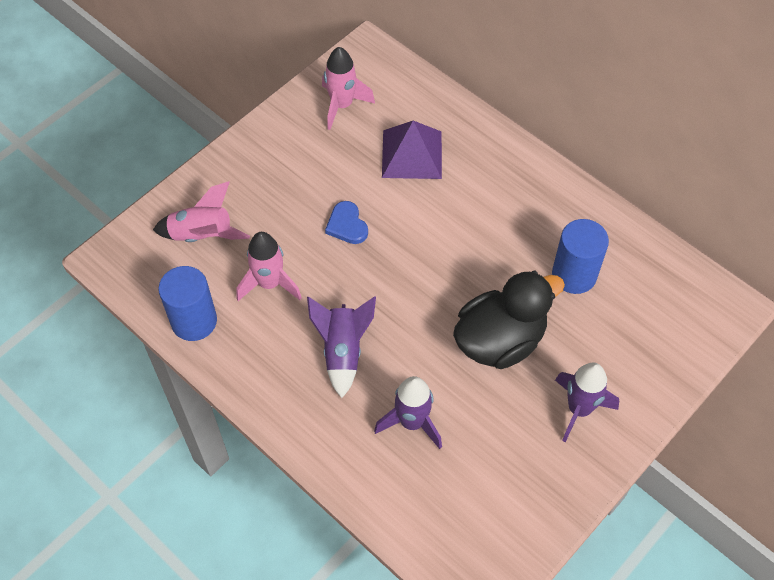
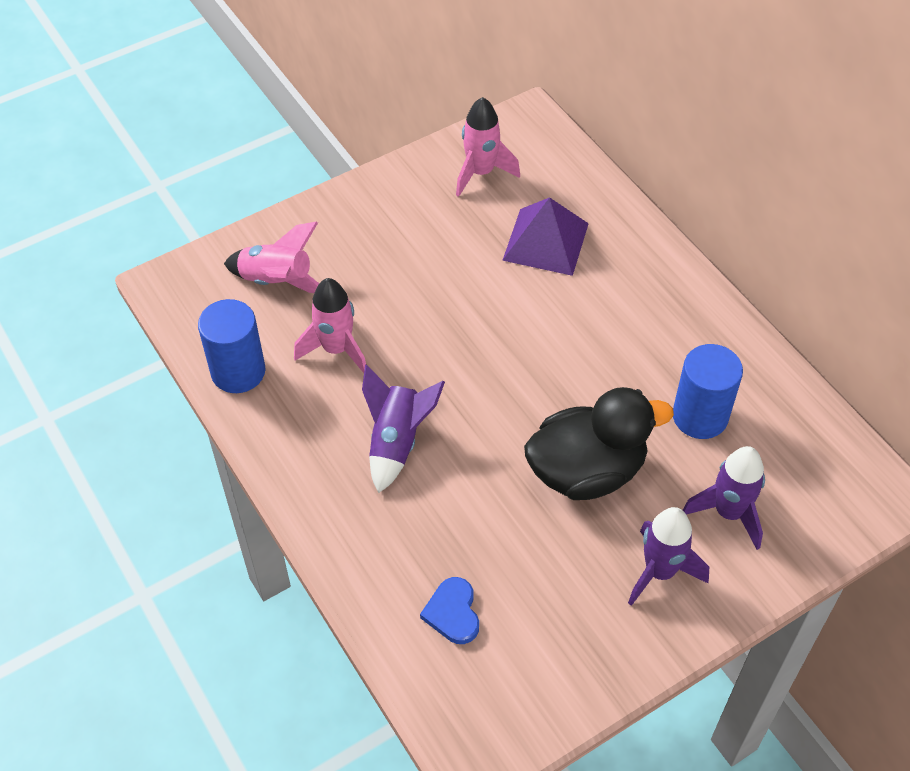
camera: 15 degrees right, 5 degrees down
(347, 225) = (445, 304): blue heart -> blue heart (453, 613)
(412, 422) = (453, 540): purple rocket -> purple rocket (728, 513)

